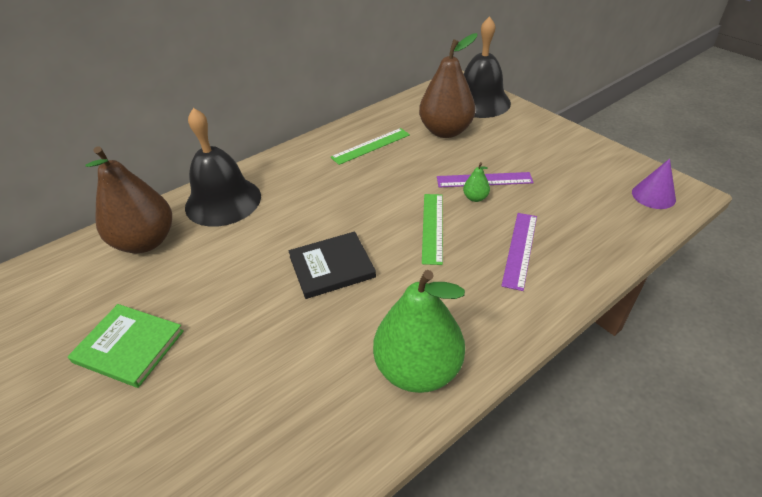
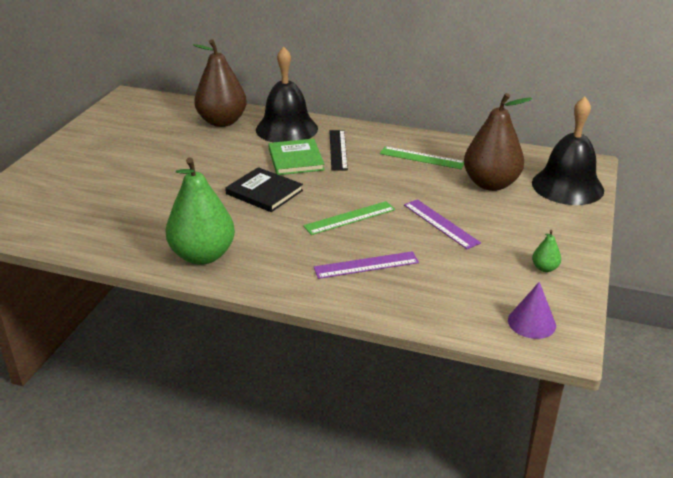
camera: 55 degrees right, 10 degrees down
(129, 346) = (140, 155): green book -> green book (295, 159)
(304, 185) = (338, 150): none -> black ruler
(475, 198) = (410, 226): green pear -> green pear (544, 268)

